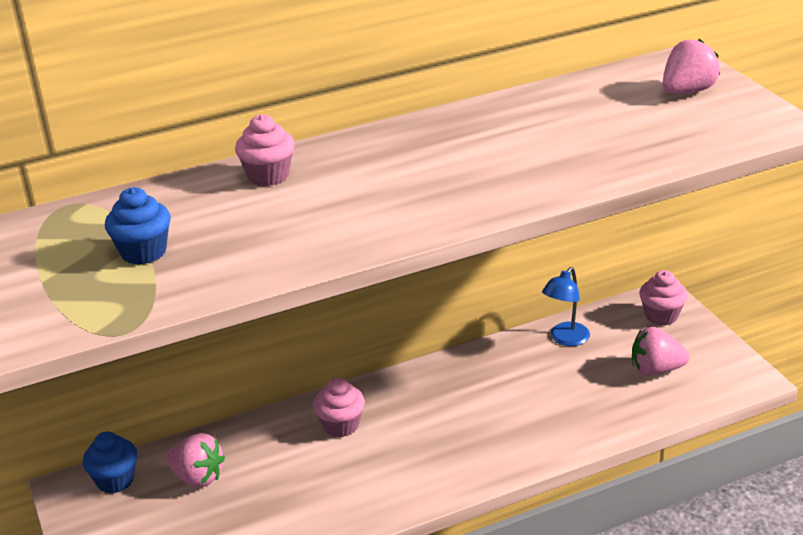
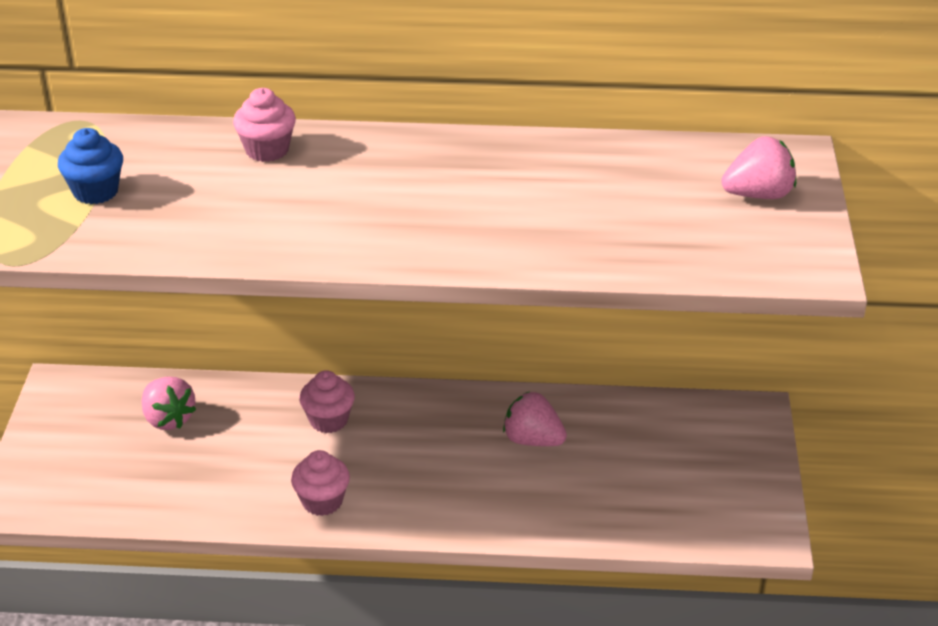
camera: 25 degrees right, 5 degrees up
(115, 480) = (100, 393): blue cupcake -> none
(565, 339) = (614, 417): blue lamp -> none
(656, 370) = (679, 487): pink strawberry -> pink strawberry (533, 440)
(661, 316) = (737, 431): pink cupcake -> pink cupcake (322, 501)

